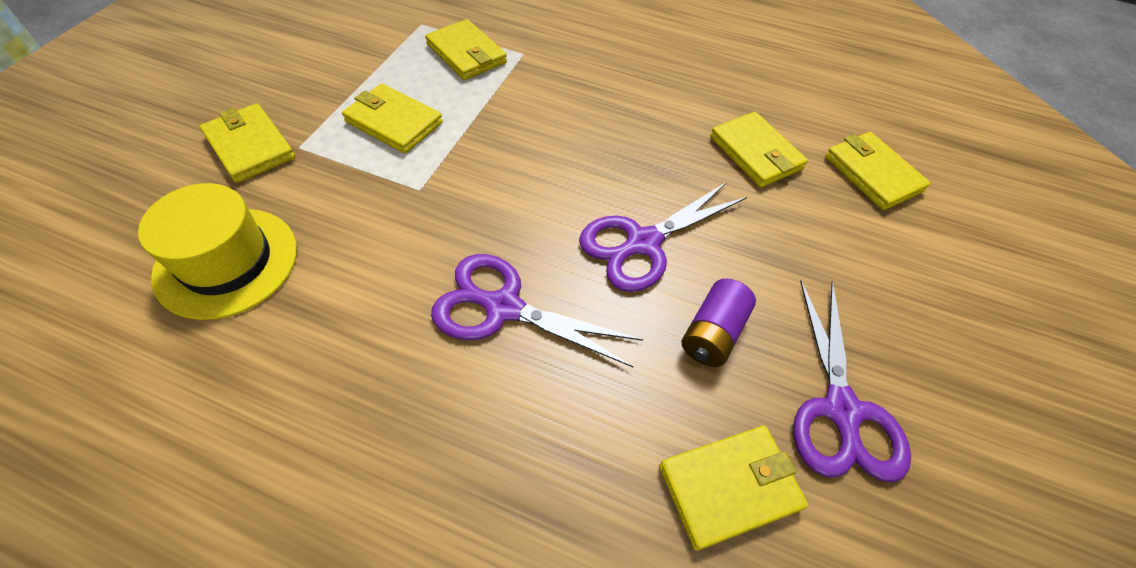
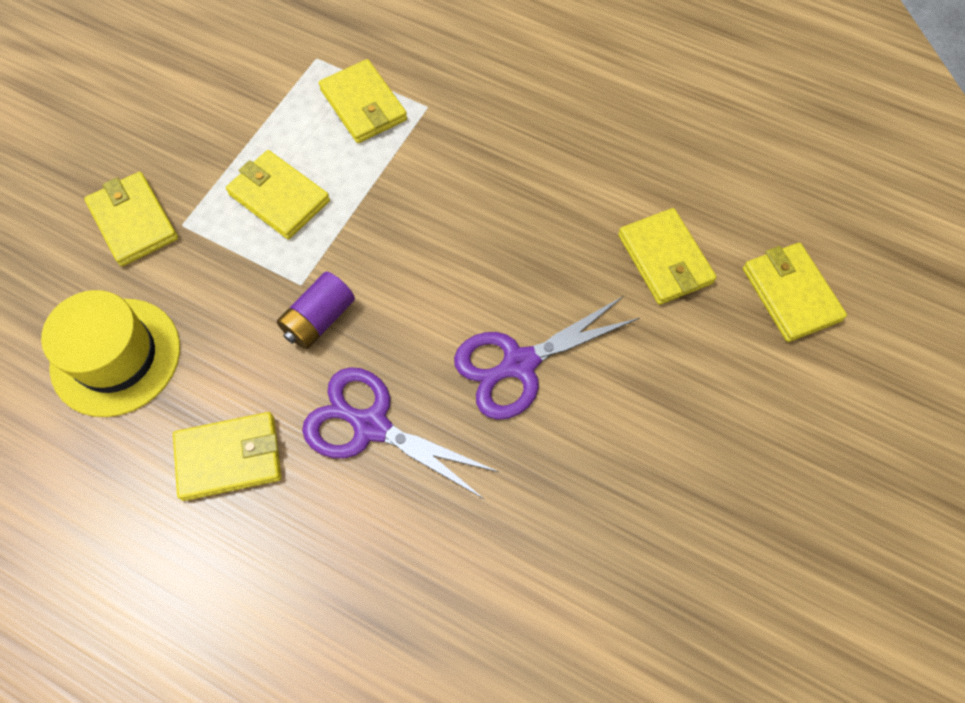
camera: 10 degrees right, 10 degrees up
(712, 333) = (569, 470): purple battery -> purple battery (319, 319)
(729, 487) = (551, 619): yellow wallet -> yellow wallet (229, 457)
(841, 410) = (675, 558): purple scissors -> none

